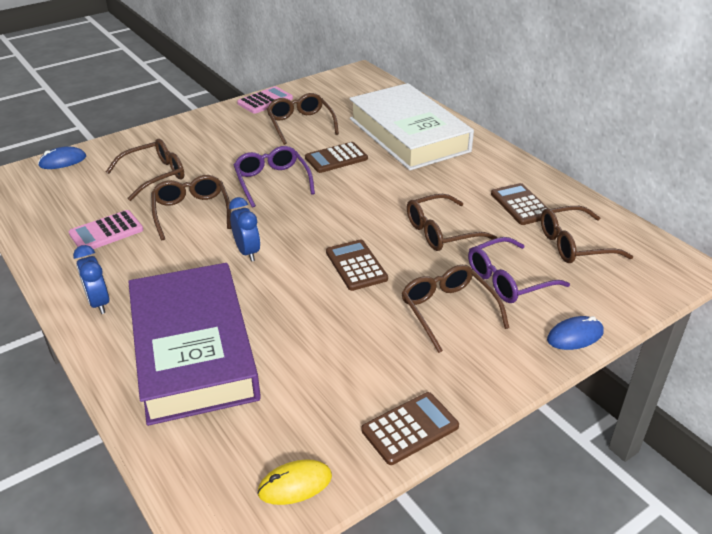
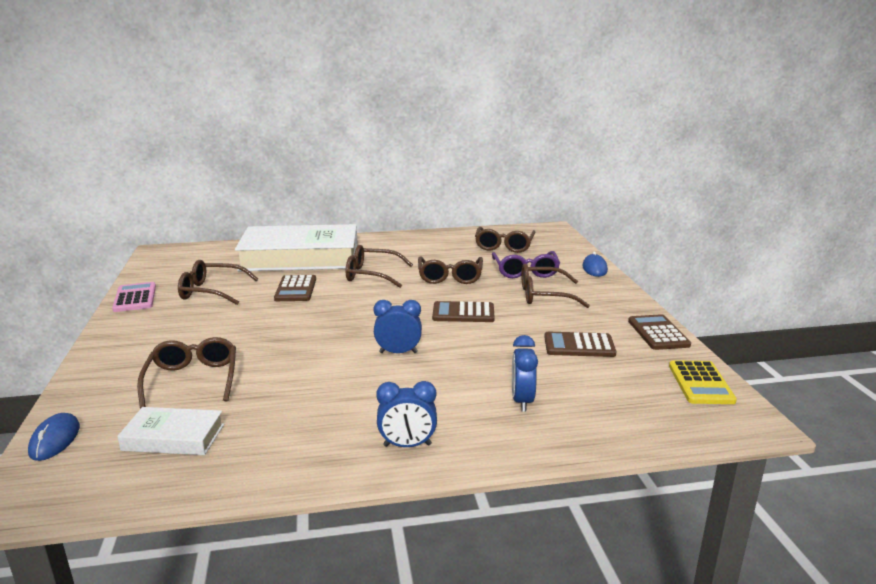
camera: 65 degrees left, 15 degrees down
(78, 199) = (173, 437): none -> white book
(106, 232) = (273, 425): pink calculator -> none
(191, 212) = (297, 369): brown glasses -> brown glasses (371, 275)
(193, 349) = (522, 401): purple book -> blue clock
(272, 181) = (295, 322): purple glasses -> none
(295, 484) = (700, 383): yellow mouse -> yellow calculator
(521, 205) = (444, 248): brown calculator -> brown calculator (579, 346)

